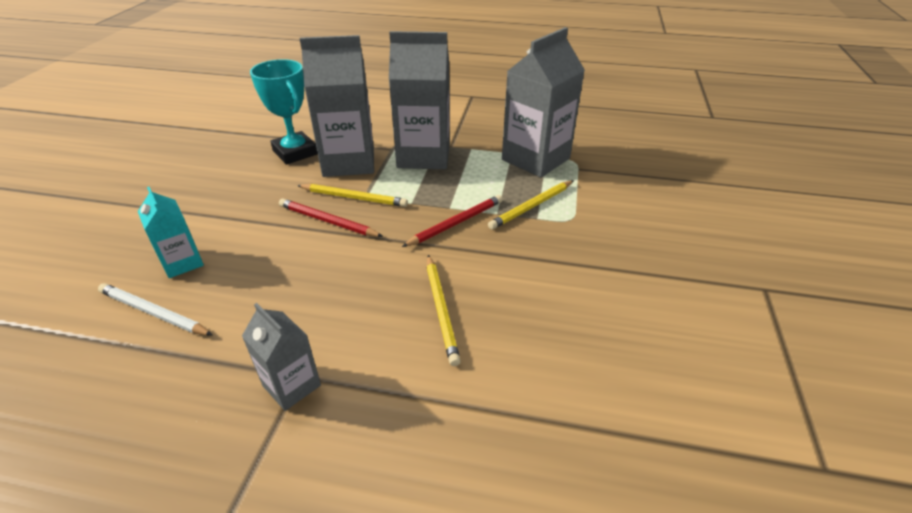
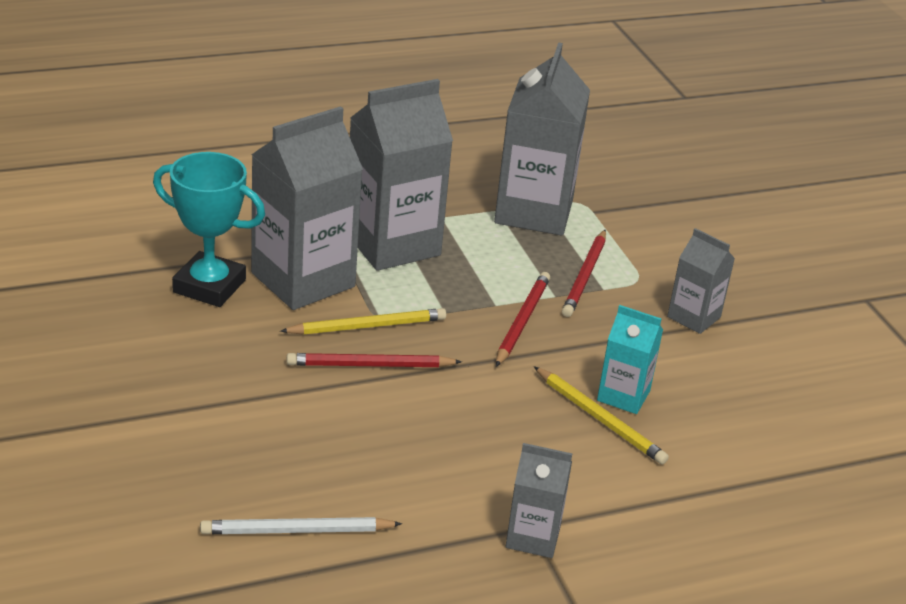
camera: 35 degrees left, 5 degrees down
(182, 263) = (253, 470): turquoise carton -> turquoise carton (623, 396)
(532, 206) = (585, 276): yellow pencil -> red pencil
(590, 257) = (693, 317): none -> grey carton

